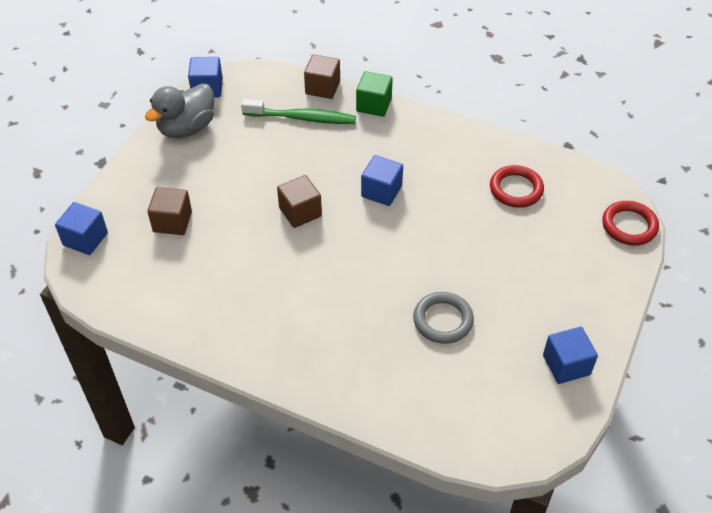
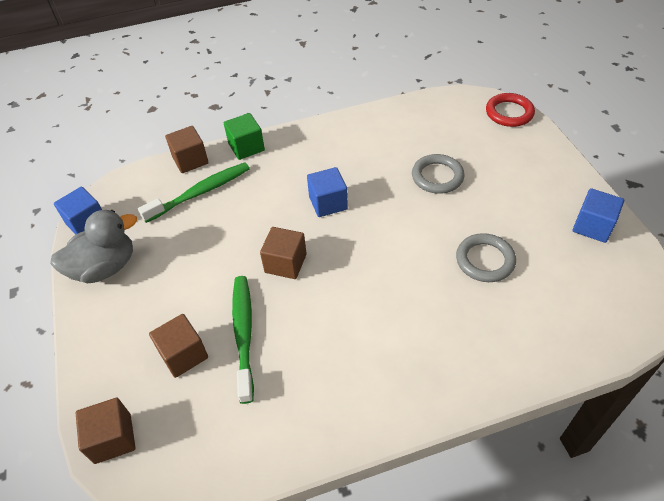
camera: 40 degrees left, 0 degrees up
(85, 239) = (113, 438): blue cube -> brown cube
(187, 128) = (105, 267): grey duck -> grey duck turned 120 degrees counterclockwise
(221, 238) = (244, 334): none -> green toothbrush
(491, 233) = (437, 177): none -> grey ring
(516, 189) = (415, 138): red ring -> none

